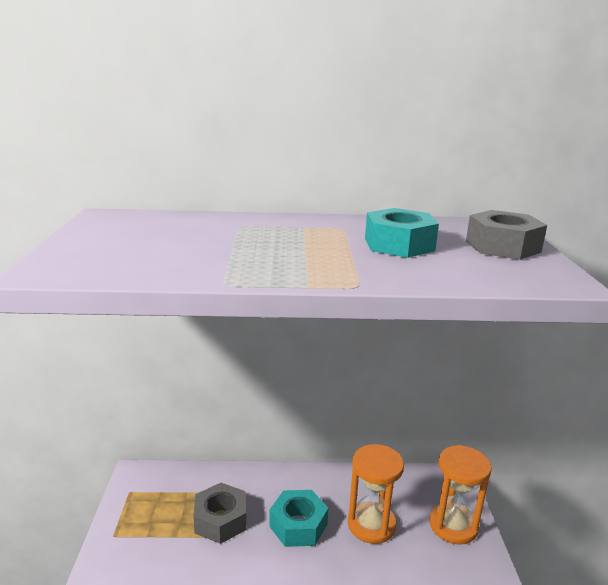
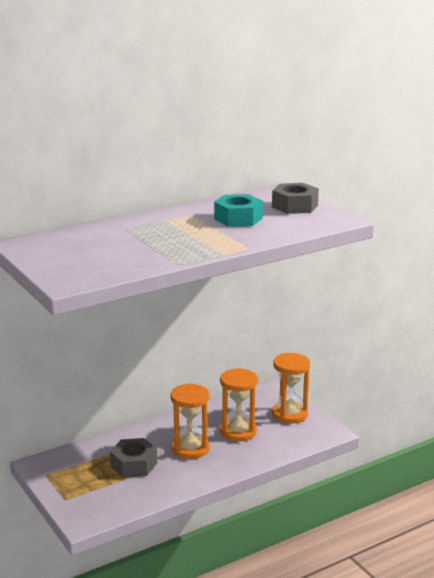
camera: 30 degrees left, 0 degrees up
(298, 525) = (190, 448): turquoise nut -> orange hourglass

